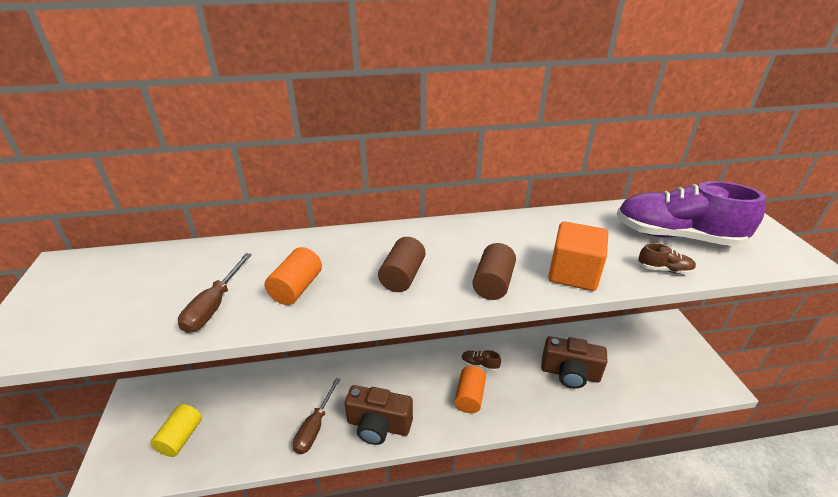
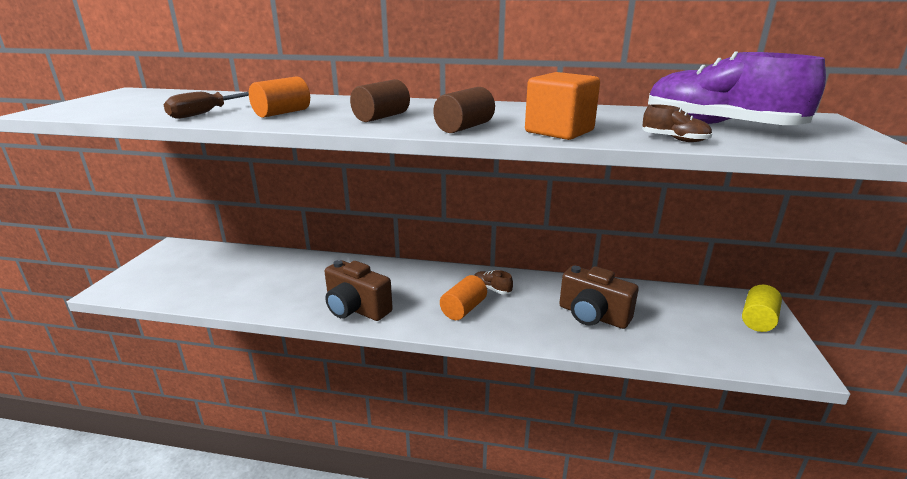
camera: 20 degrees right, 10 degrees down
(181, 437) = (184, 279): yellow cylinder -> yellow cylinder (758, 320)
(315, 427) = (297, 297): brown screwdriver -> none

